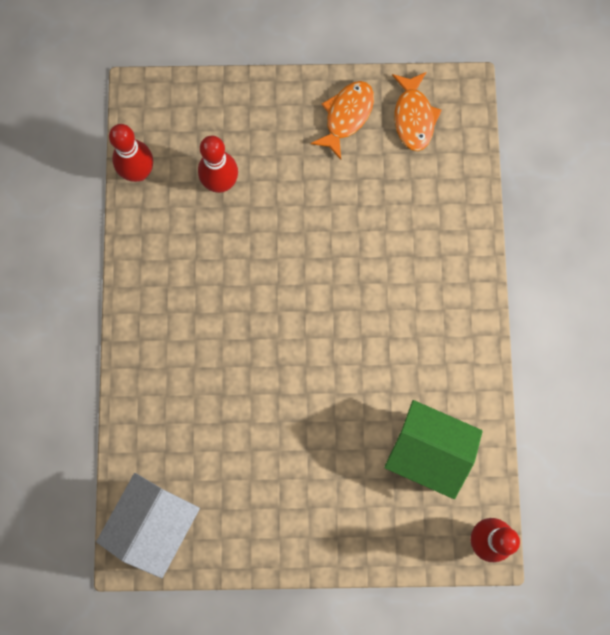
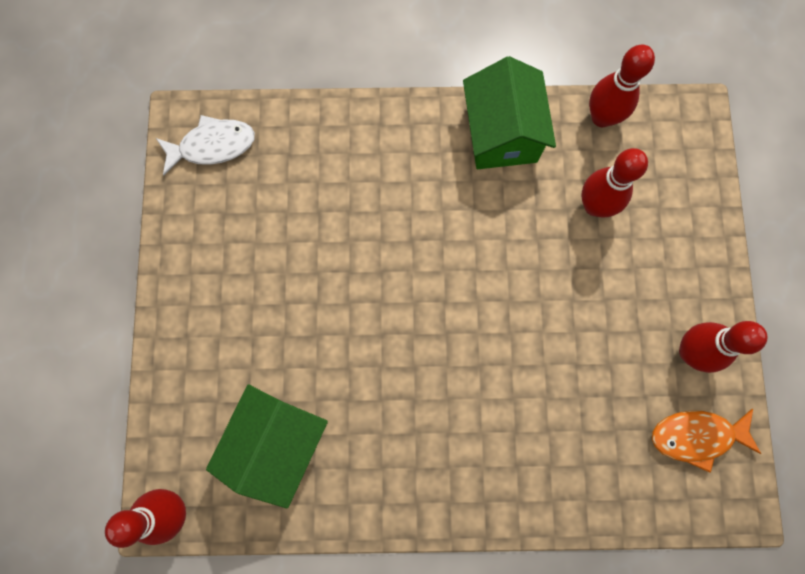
camera: 90 degrees right, 0 degrees up
(151, 259) = (501, 134): none -> green house
(155, 524) = (212, 146): white house -> white fish
(346, 116) = (690, 352): orange fish -> red bowling pin

